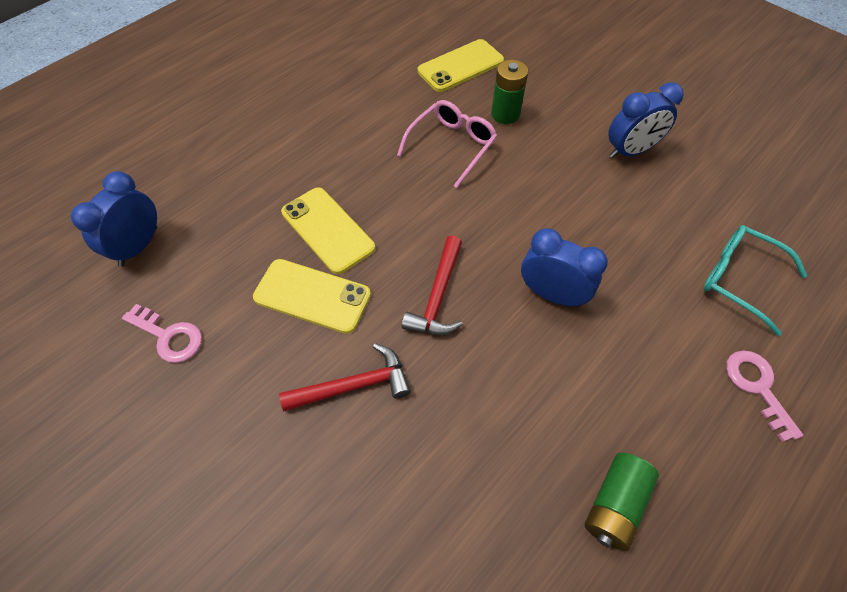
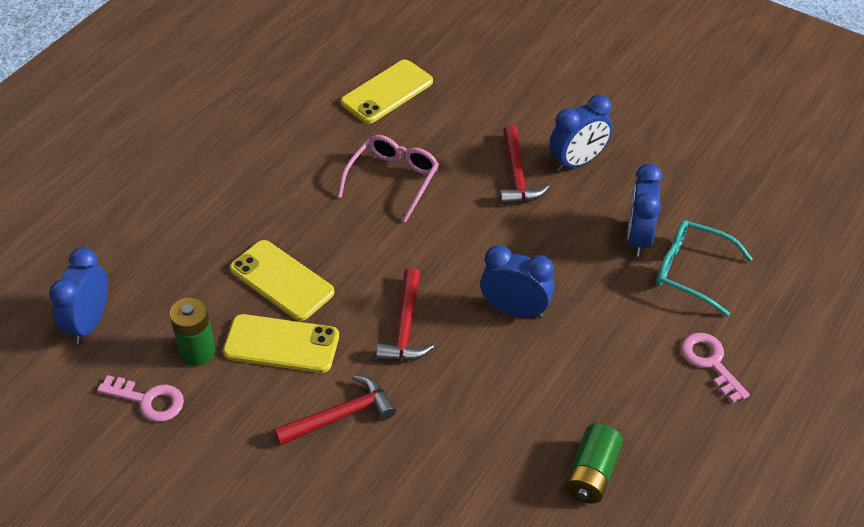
camera: 10 degrees left, 10 degrees down
(505, 114) = (443, 139): green battery -> green battery (198, 351)
(570, 157) = (517, 175): none -> red hammer
(685, 235) = (638, 238): none -> blue clock

